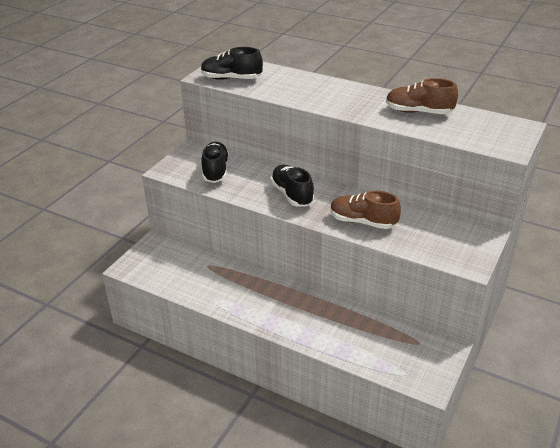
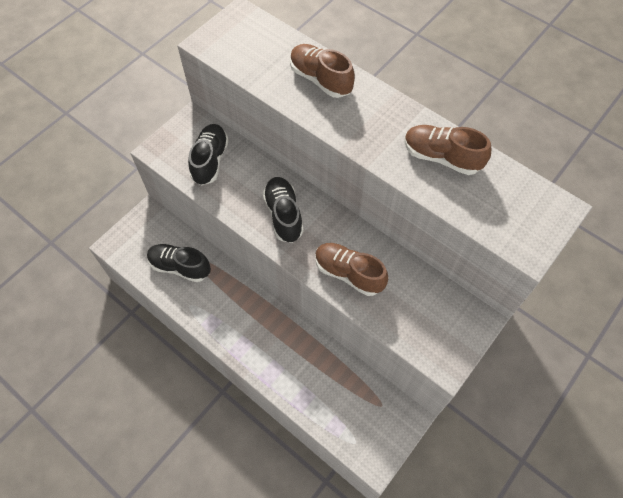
camera: 10 degrees right, 25 degrees up
(231, 79) = (237, 53): black shoe -> black shoe (180, 267)
(305, 85) = (320, 79): none -> brown shoe

